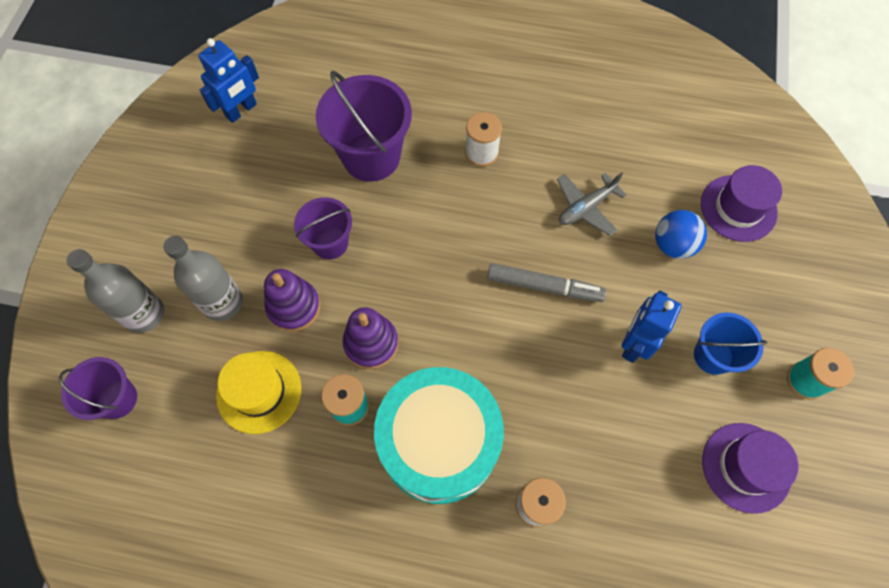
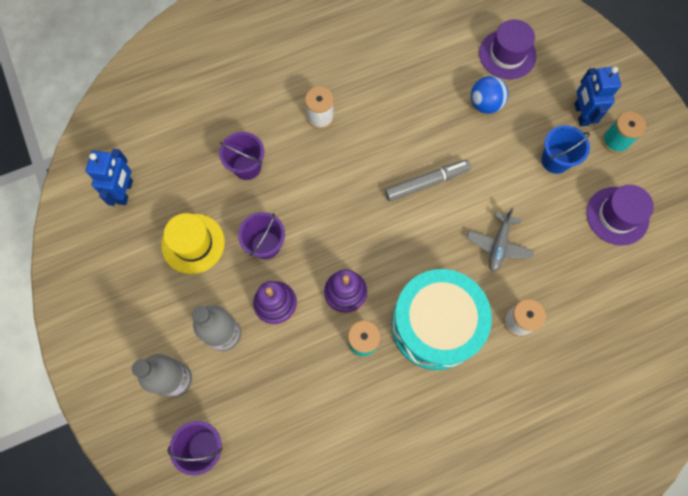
camera: 35 degrees left, 5 degrees up
(259, 391) = (297, 374): yellow hat -> yellow hat (193, 243)
(371, 156) = (247, 167): purple bucket -> purple bucket, size x0.59
(586, 208) = (415, 113): grey plane -> grey plane (498, 245)
(634, 343) = (505, 183): blue robot -> blue robot (581, 114)

